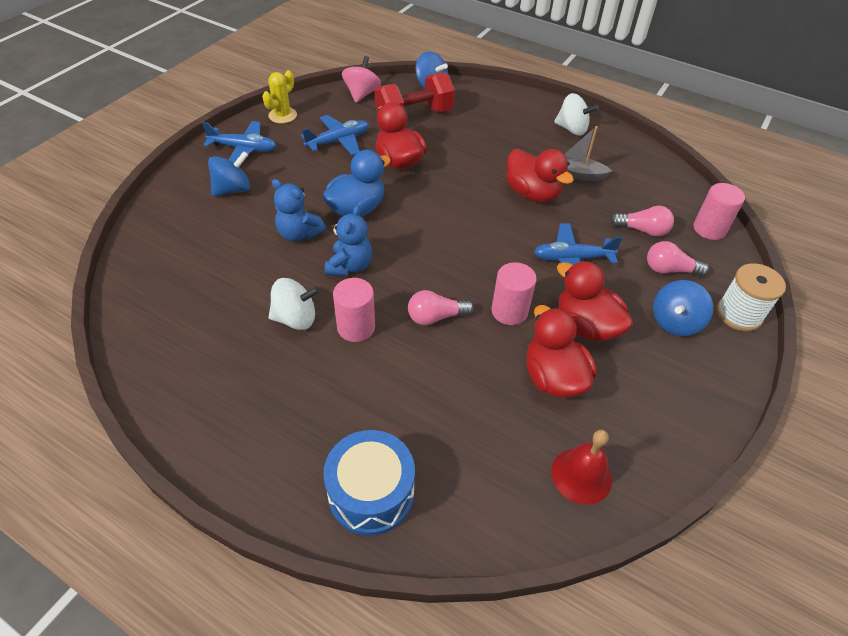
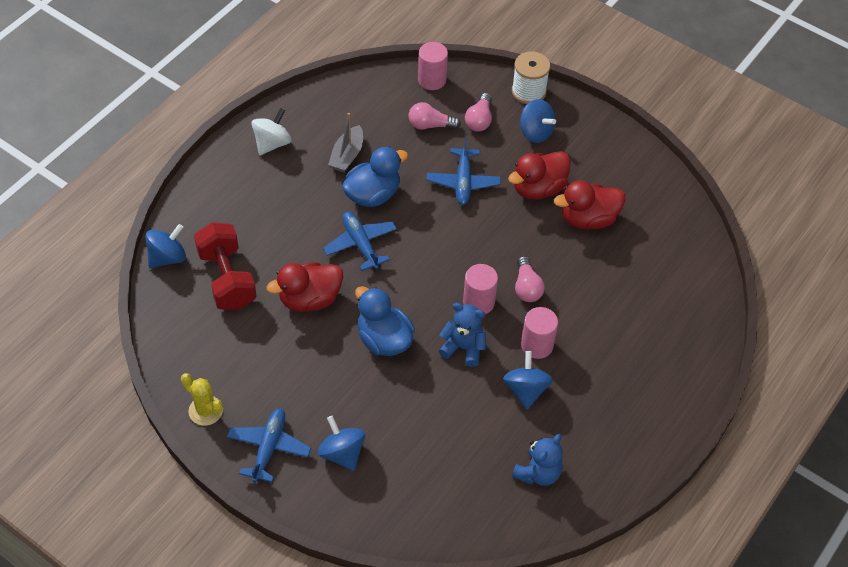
camera: 85 degrees left, 5 degrees up
(295, 318) = (526, 390): white spinning top -> blue spinning top
(299, 234) = (417, 389): blue teddy bear -> blue teddy bear (538, 473)
(338, 141) = (266, 354): blue plane -> blue plane (360, 244)
(362, 94) = (172, 328): pink spinning top -> none
(371, 493) = (686, 340): blue drum -> none
(509, 311) = (521, 236): pink cylinder -> pink cylinder (478, 302)
(532, 193) = (373, 195): red duck -> blue duck
(581, 475) = (668, 219): red bell -> none
(642, 230) = (430, 125): pink light bulb -> pink light bulb turned 105 degrees counterclockwise

